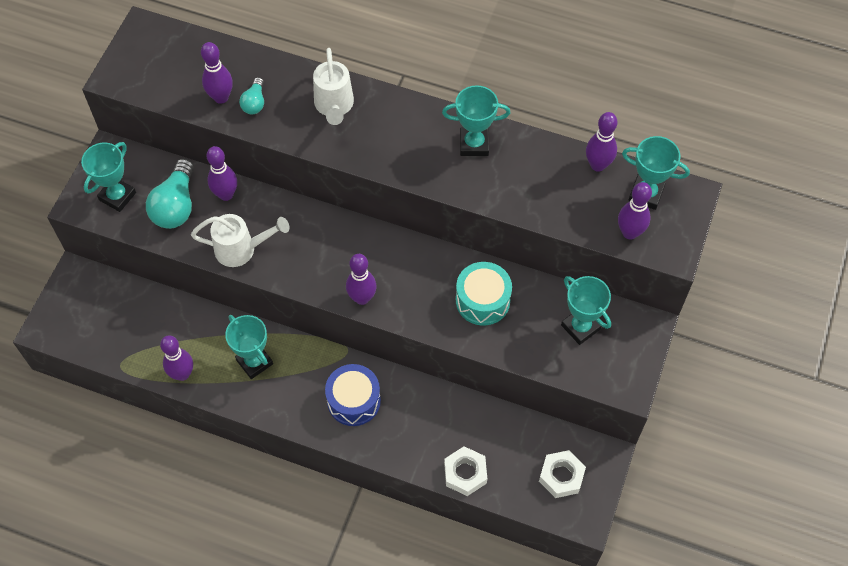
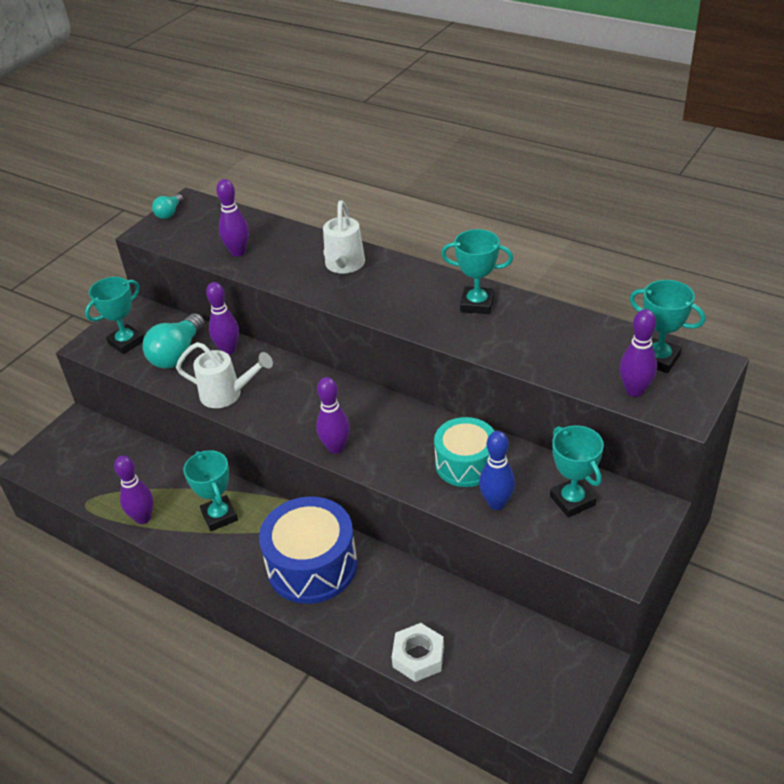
camera: 15 degrees right, 20 degrees down
(254, 103) = (268, 258): turquoise light bulb -> turquoise light bulb (169, 213)
(354, 401) = (312, 565): blue drum -> blue drum, size x1.51
(517, 338) = (496, 503): none -> blue bowling pin
(561, 476) = (533, 677): white nut -> none
(598, 165) = (607, 331): purple bowling pin -> none

